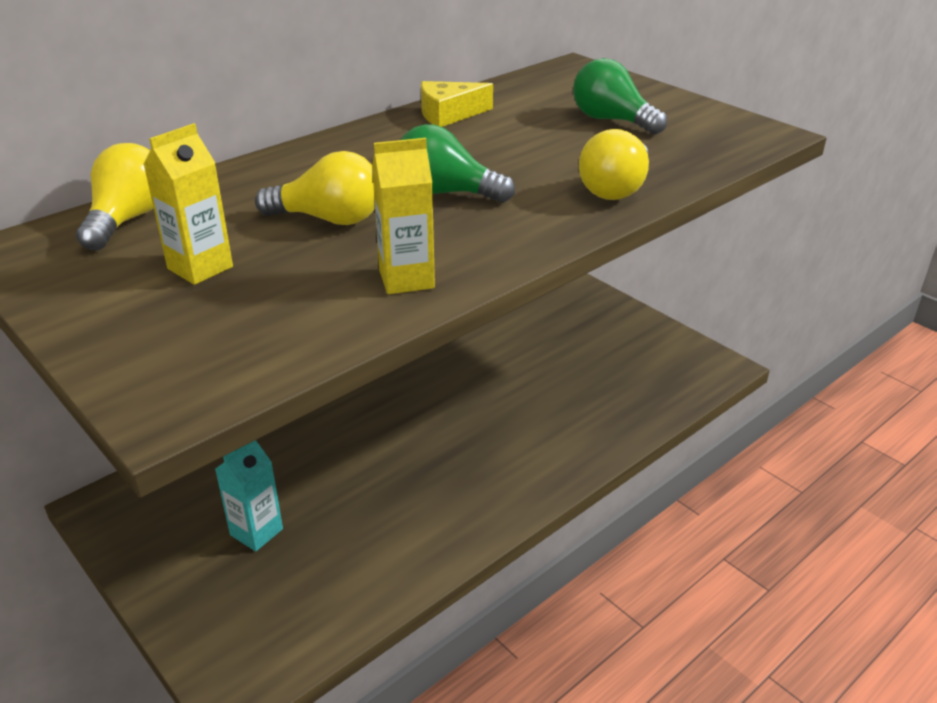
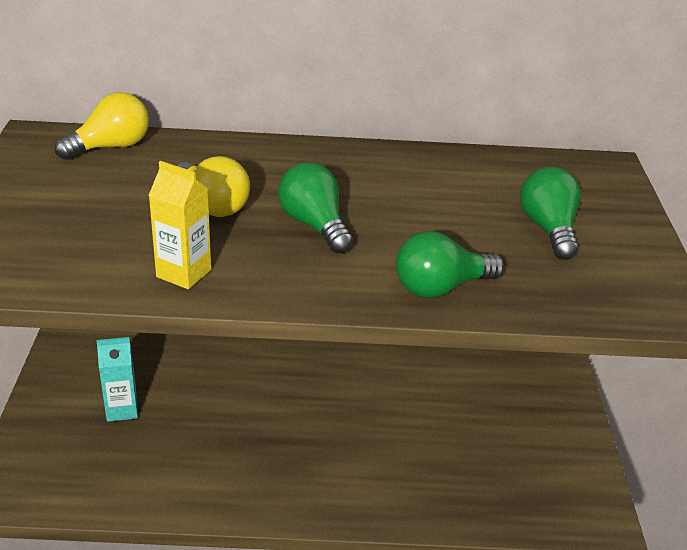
camera: 40 degrees right, 0 degrees up
(200, 268) = (94, 199): yellow carton -> none
(449, 114) = (427, 163): yellow cheese -> none
(615, 189) = (441, 288): yellow light bulb -> green light bulb

